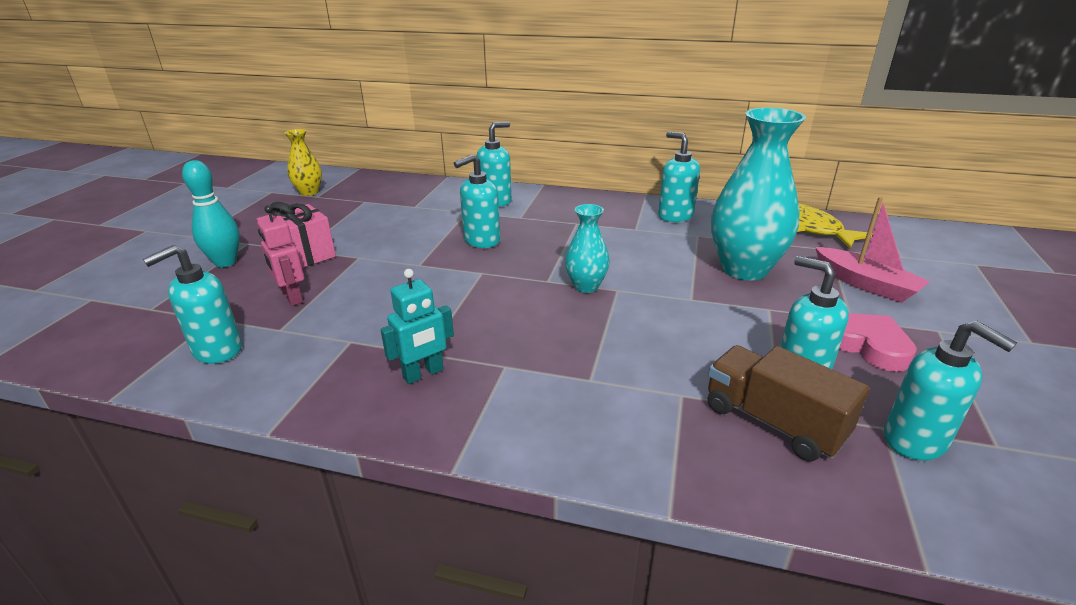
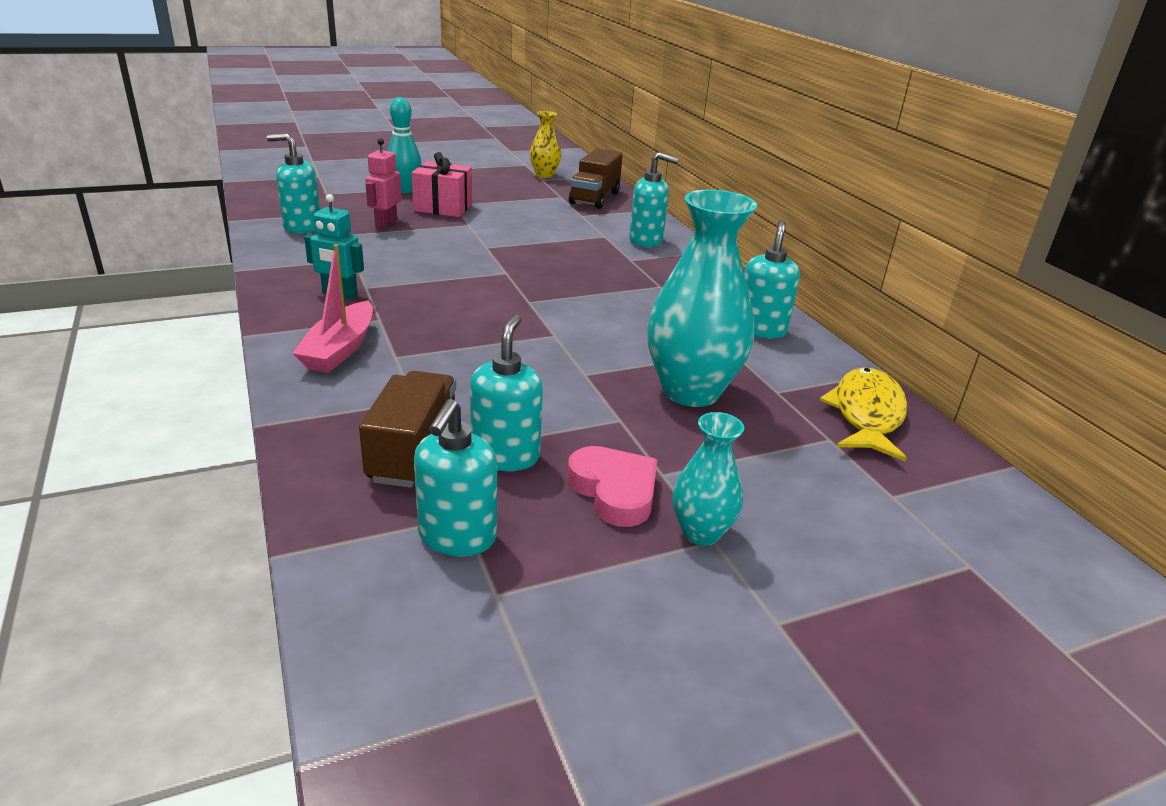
camera: 50 degrees right, 0 degrees up
(389, 190) = (595, 198): none -> brown truck
(481, 240) = (560, 257): turquoise soap dispenser -> none
(586, 286) = (541, 320): turquoise vase -> turquoise vase (701, 532)
(866, 284) = (766, 475): pink boat -> pink boat (339, 349)
(868, 345) = (614, 491): pink heart -> pink heart turned 45 degrees counterclockwise

